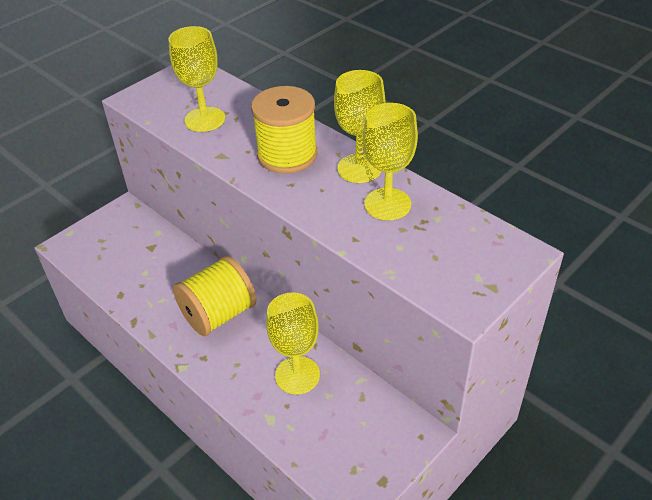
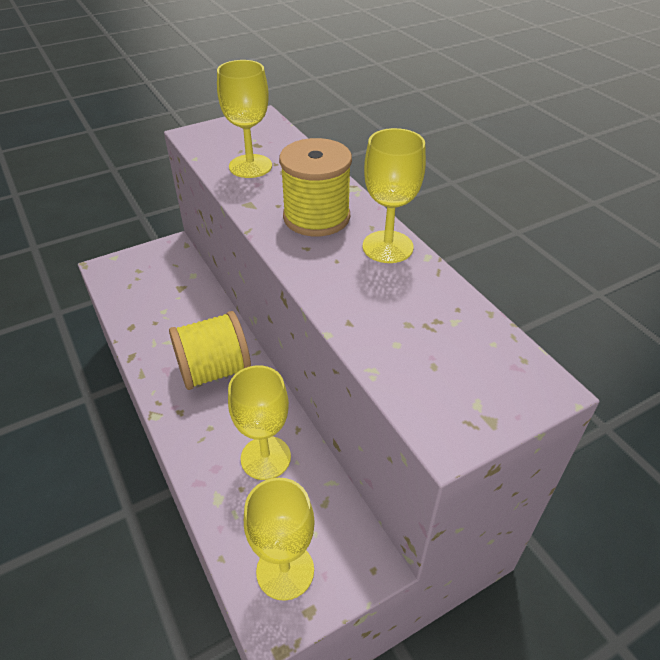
camera: 15 degrees right, 0 degrees up
(387, 204) = (402, 292): yellow goblet -> yellow goblet (285, 571)

